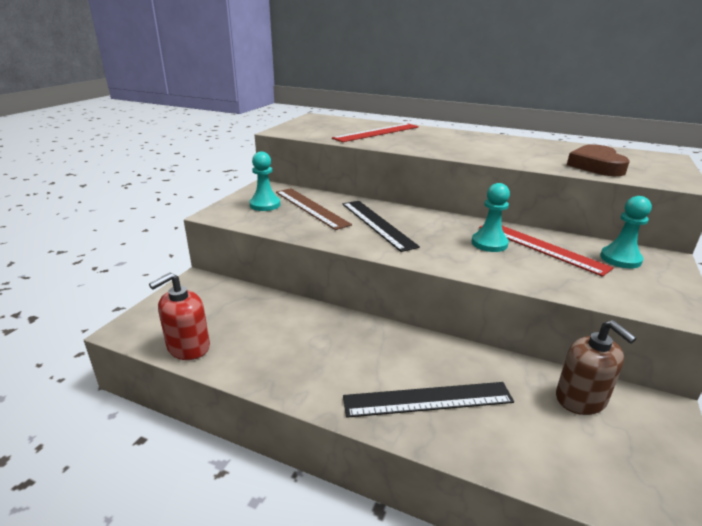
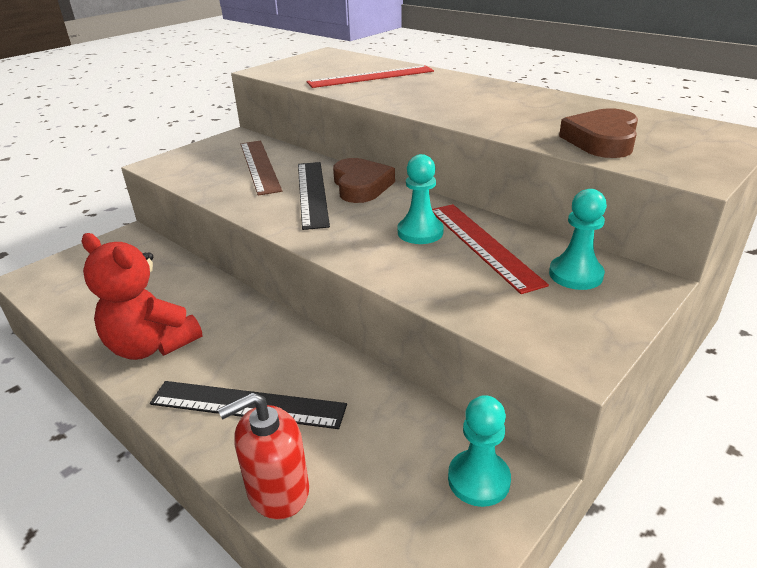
camera: 20 degrees right, 5 degrees up
(188, 347) = (67, 304): red soap dispenser -> red soap dispenser (277, 490)
(265, 205) = (215, 158): turquoise pawn -> turquoise pawn (478, 479)
(303, 368) = (151, 346): none -> red teddy bear
(409, 215) = (361, 186): none -> brown heart
(581, 399) = (424, 443): brown soap dispenser -> none

